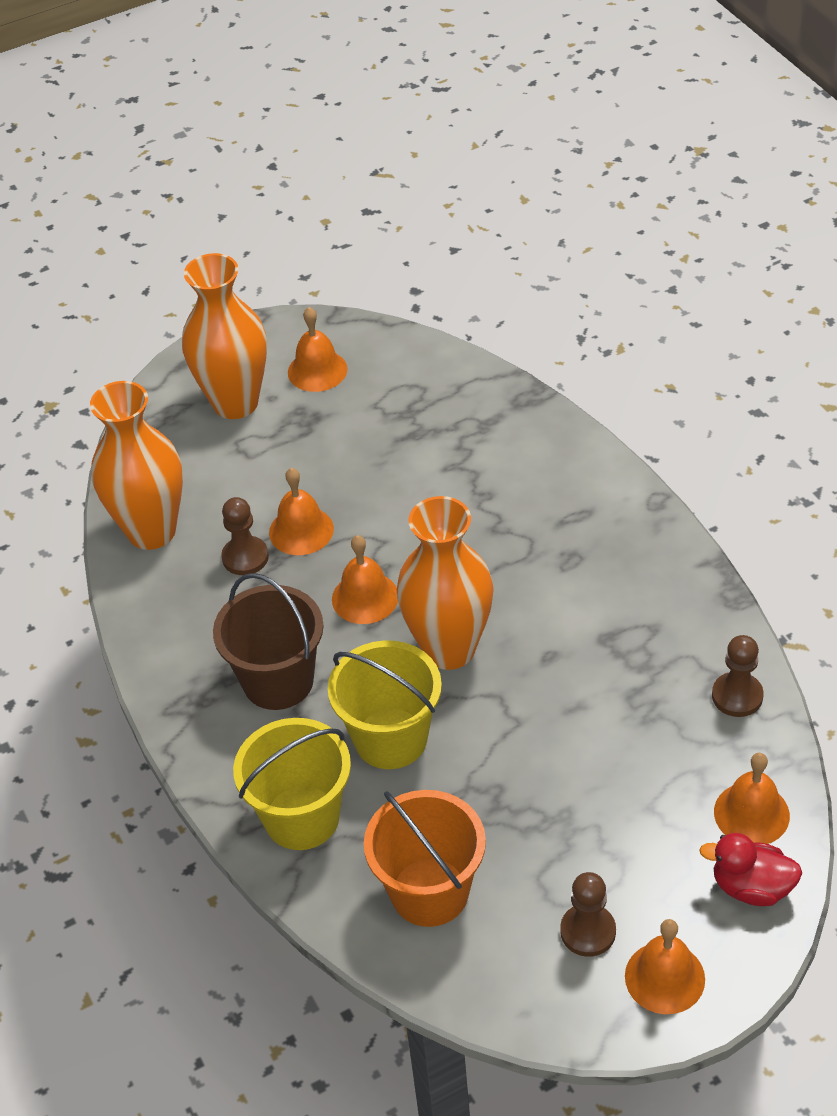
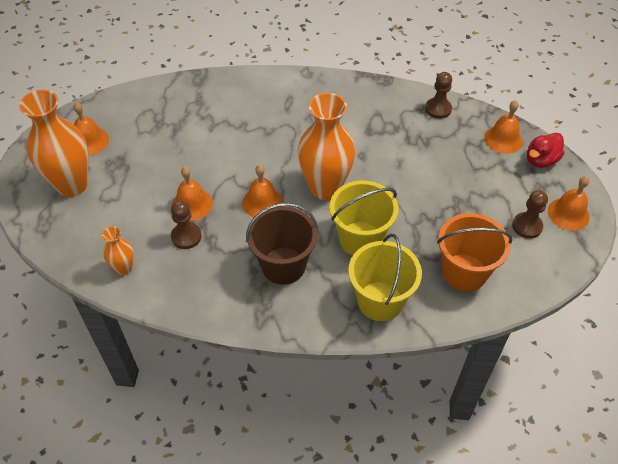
camera: 60 degrees left, 5 degrees up
(151, 531) = (124, 268): orange vase -> orange vase, size x0.48

